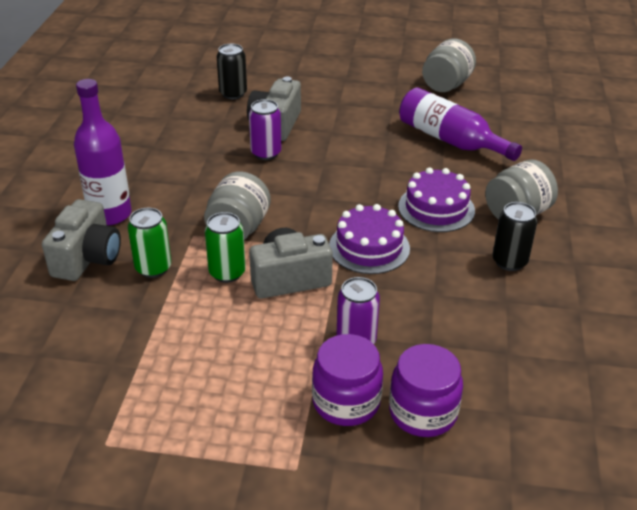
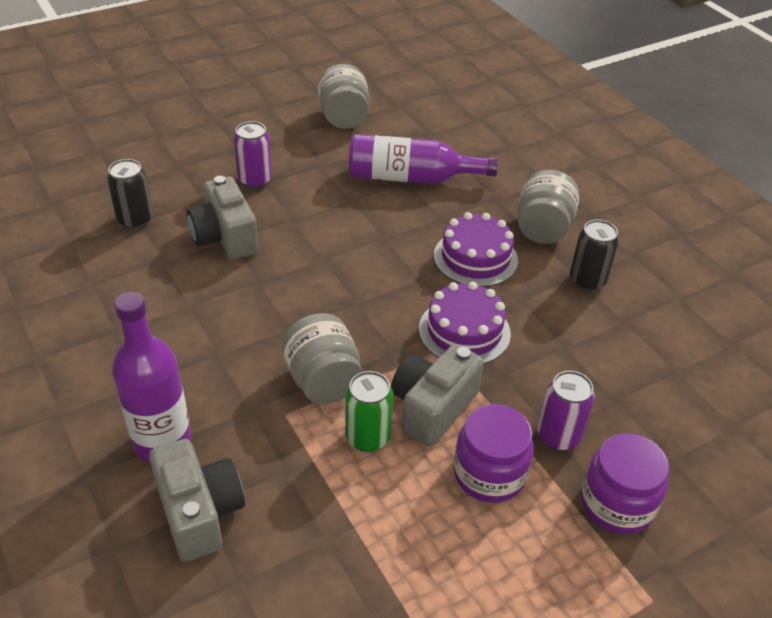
camera: 40 degrees left, 5 degrees up
(153, 268) = (287, 478): green can -> none
(266, 153) = (253, 276): purple can -> purple can (255, 180)
(423, 412) = (680, 471): purple jar -> purple jar (489, 474)

